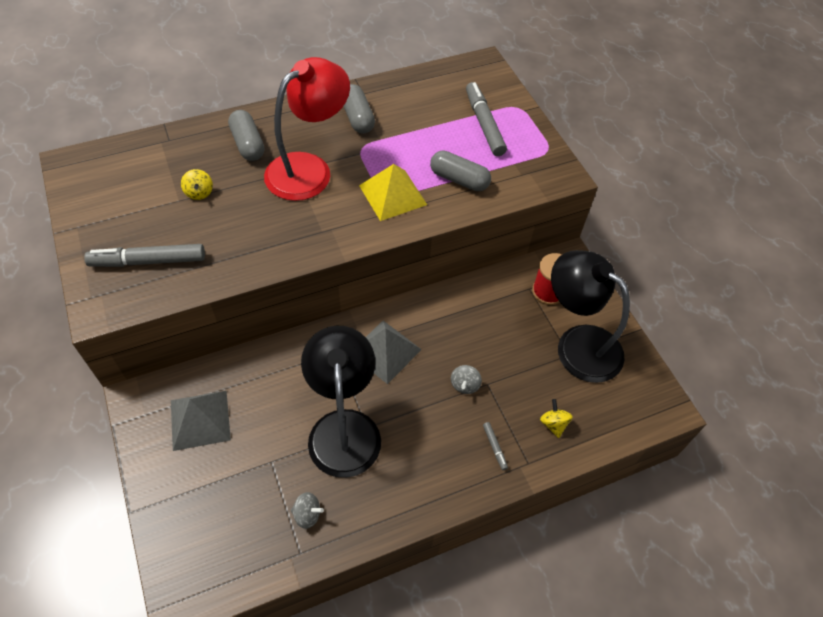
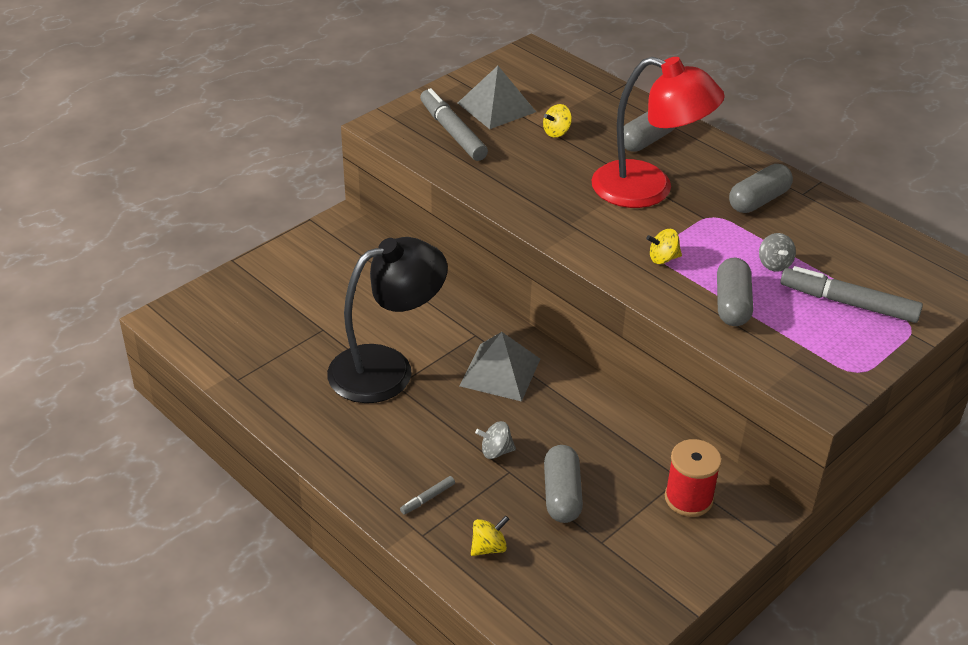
camera: 70 degrees right, 15 degrees down
(200, 420) = (343, 268): grey pyramid -> grey pyramid (496, 107)
(307, 514) = (278, 372): grey spinning top -> grey spinning top (774, 264)
(393, 194) = (663, 258): yellow pyramid -> yellow spinning top
(484, 124) = (848, 303): grey marker -> grey marker turned 120 degrees counterclockwise
(520, 360) = (562, 495): none -> grey capsule
(578, 344) = (624, 547): black lamp -> none

